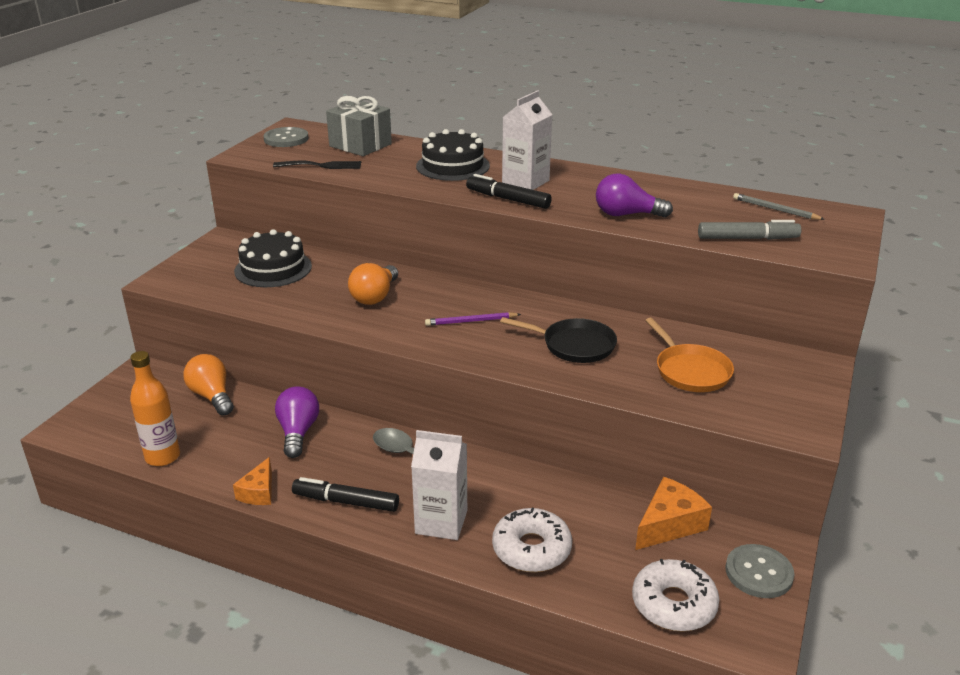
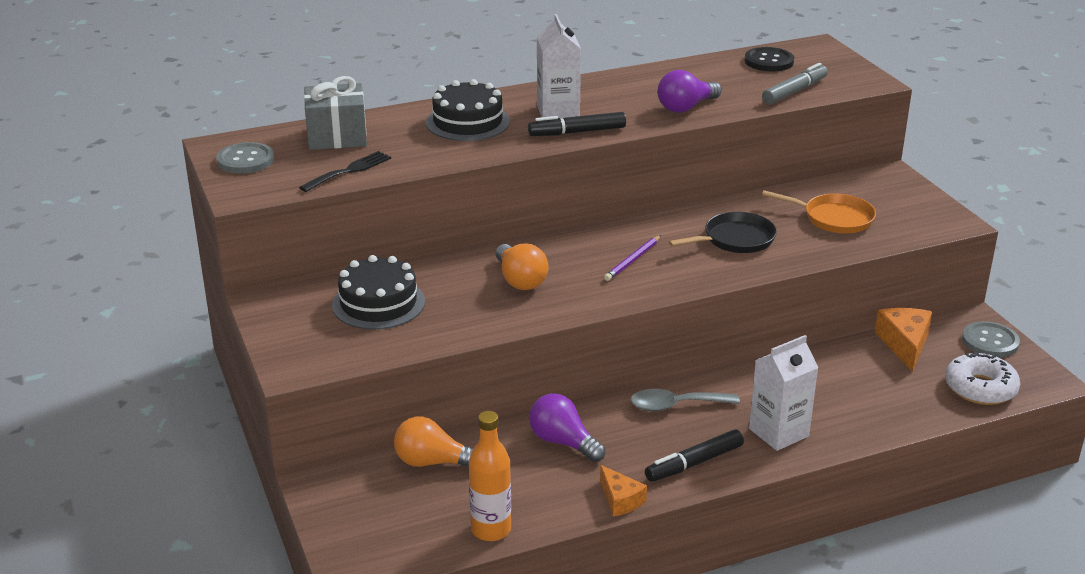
camera: 45 degrees left, 0 degrees up
(531, 549) = (859, 411): white donut -> none
(775, 209) = (769, 61): grey pencil -> black button

